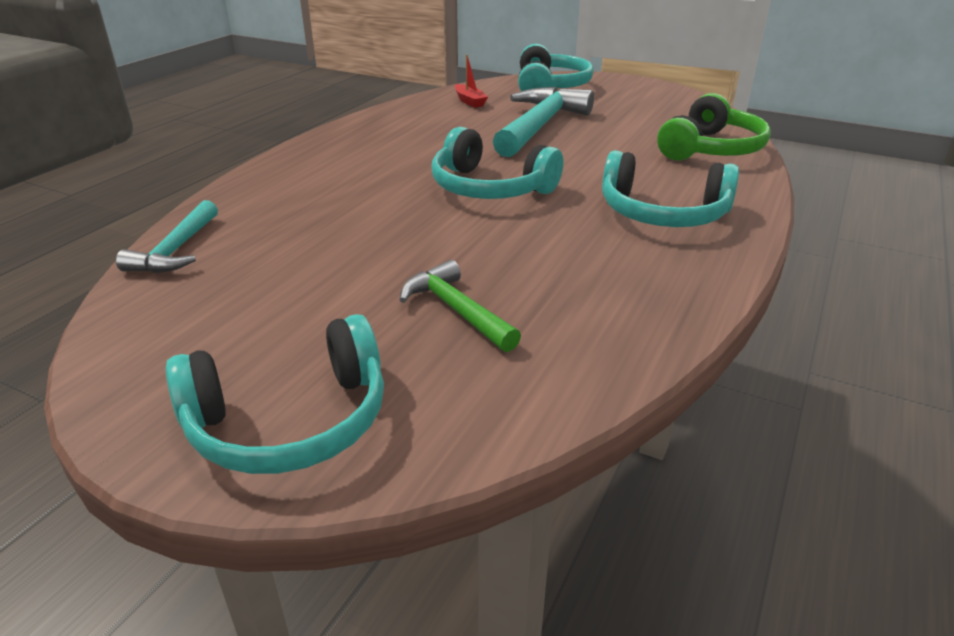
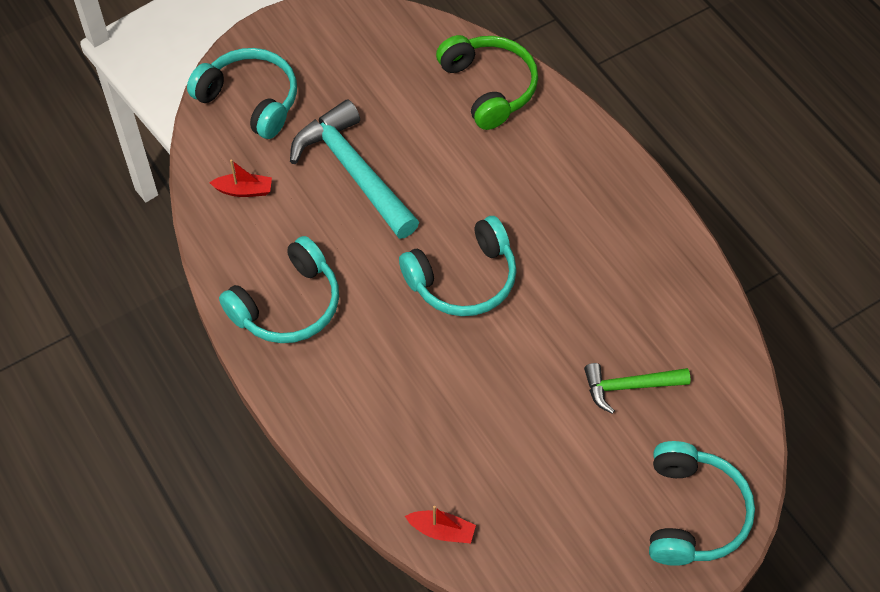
camera: 60 degrees left, 25 degrees up
(176, 250) = (442, 531): turquoise hammer -> red boat
(662, 213) = (575, 197): turquoise headphones -> turquoise headphones (287, 305)

